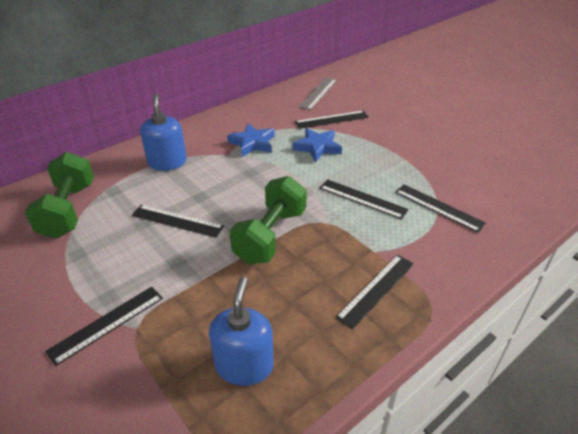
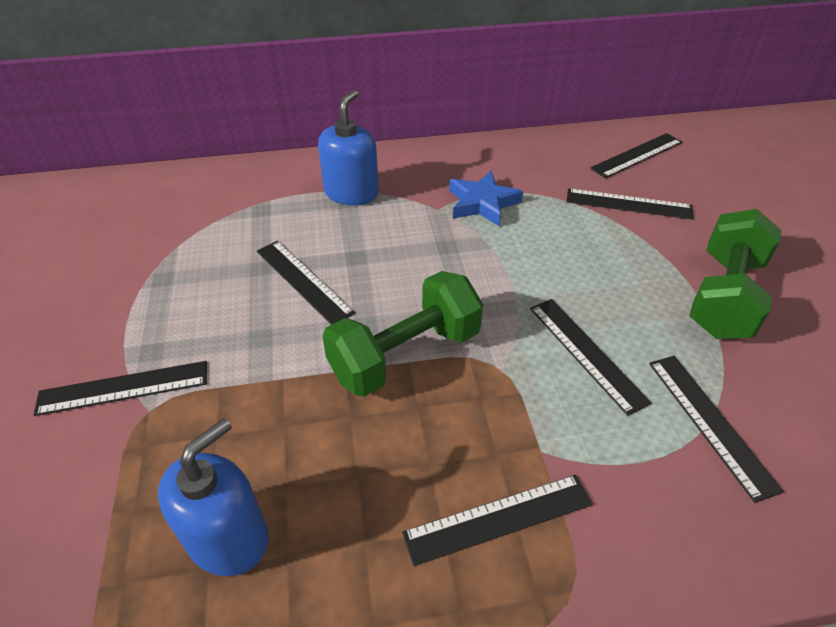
camera: 30 degrees right, 5 degrees up
(68, 210) = (195, 217): green dumbbell -> green dumbbell (724, 296)
(317, 147) = (573, 242): blue star -> none
(318, 93) = (637, 155): grey ruler -> black ruler

